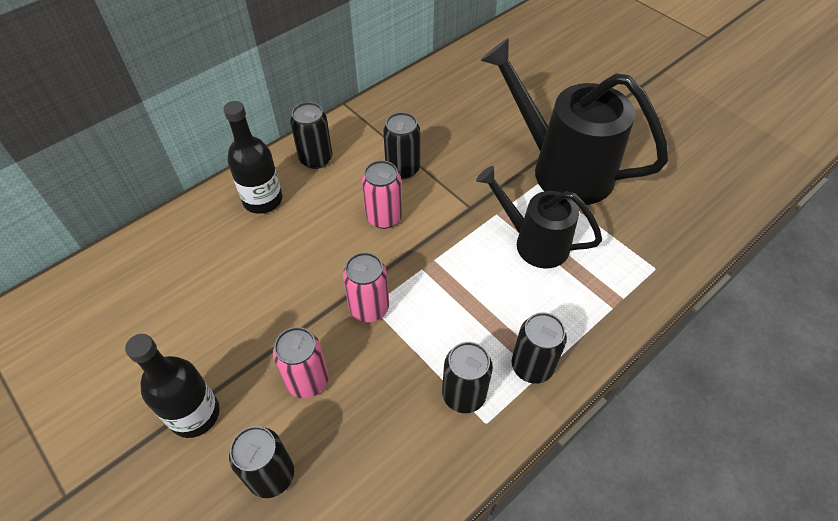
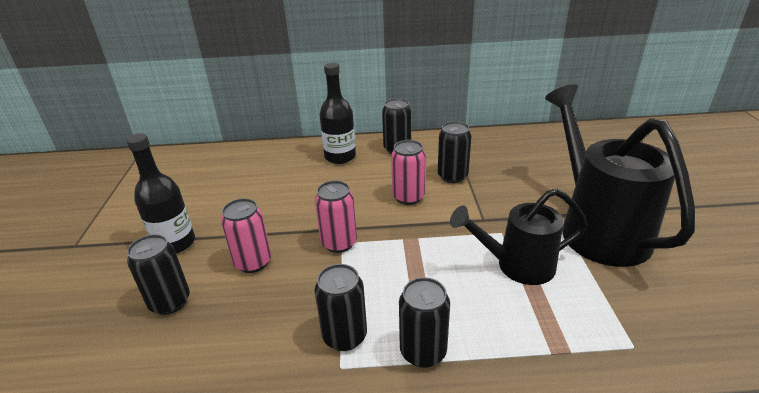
camera: 40 degrees right, 20 degrees down
(534, 242) = (517, 266): black watering can -> black watering can turned 75 degrees counterclockwise

